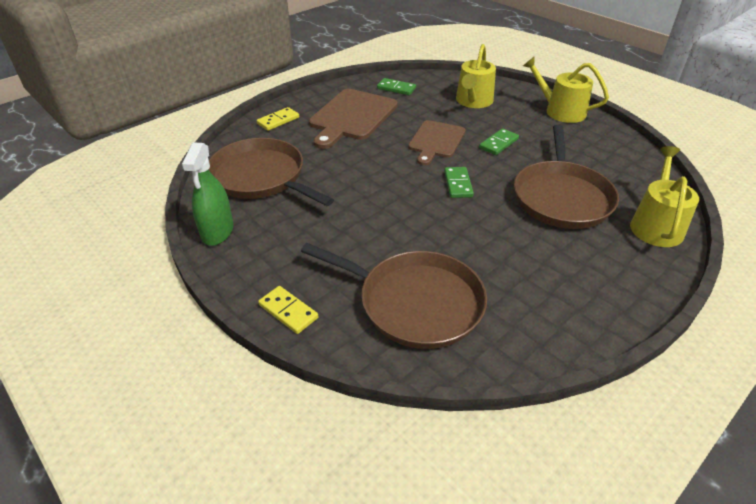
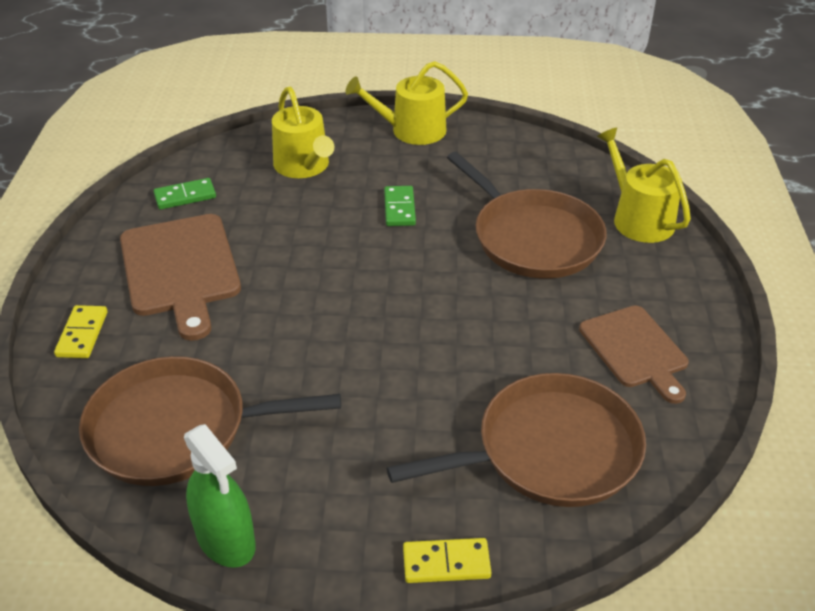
camera: 45 degrees left, 0 degrees up
(436, 141) = (329, 244): brown cutting board -> brown cutting board (635, 350)
(458, 184) = (421, 285): green domino -> none

